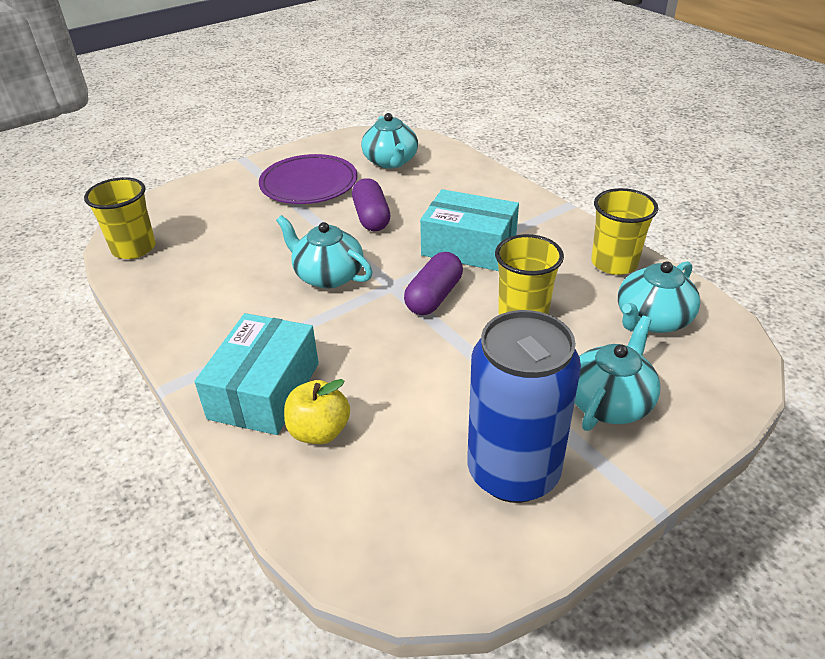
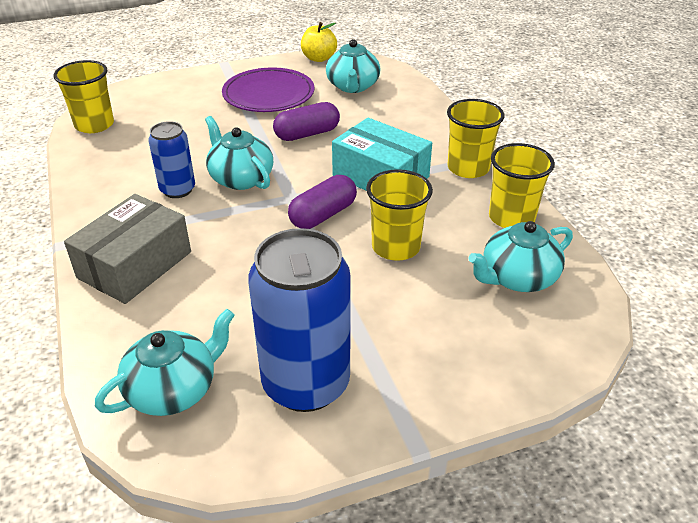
camera: 15 degrees right, 0 degrees up
(265, 390) = (135, 265): turquoise box -> grey box
(267, 301) = (177, 190): none -> blue can
(319, 431) = (160, 309): yellow apple -> yellow apple (319, 58)
(371, 217) = (307, 134): purple capsule -> purple capsule turned 60 degrees clockwise
(547, 223) = (468, 168): none -> yellow cup
(609, 402) = (431, 343): turquoise teapot -> turquoise teapot (174, 389)

